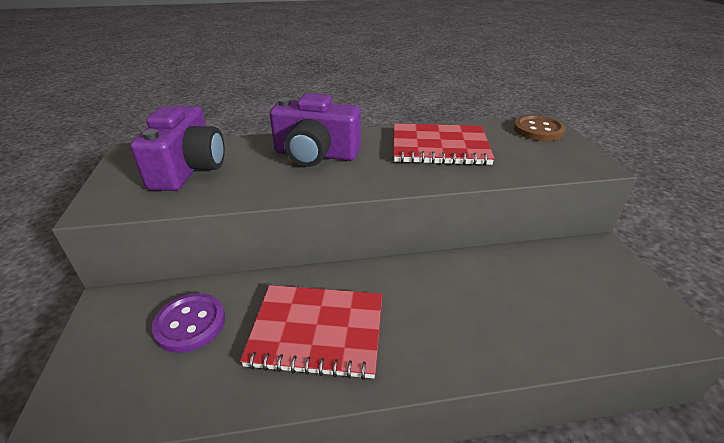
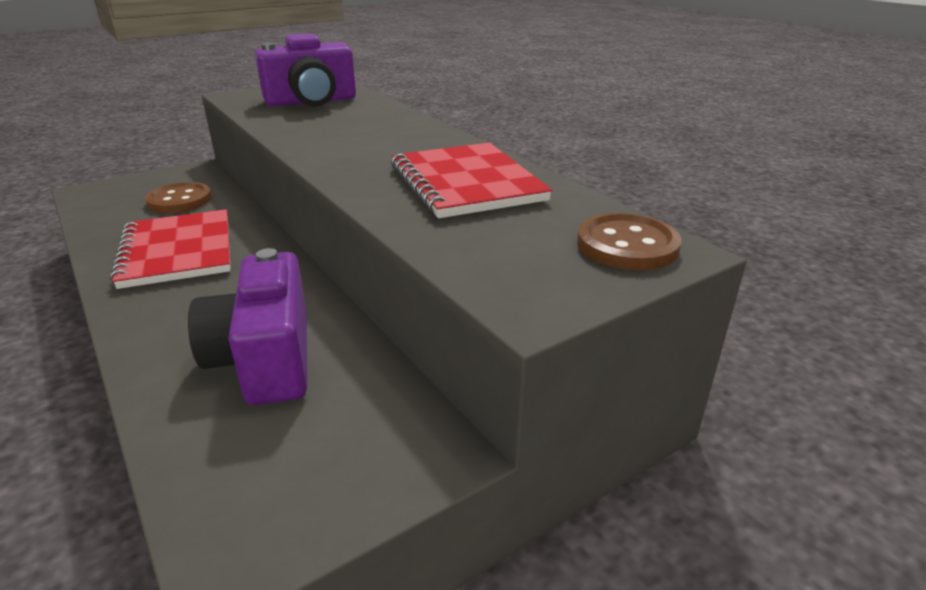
camera: 65 degrees right, 5 degrees down
(190, 324) = (179, 200): purple button -> brown button
(316, 154) = (380, 132): purple camera -> purple camera (265, 359)

